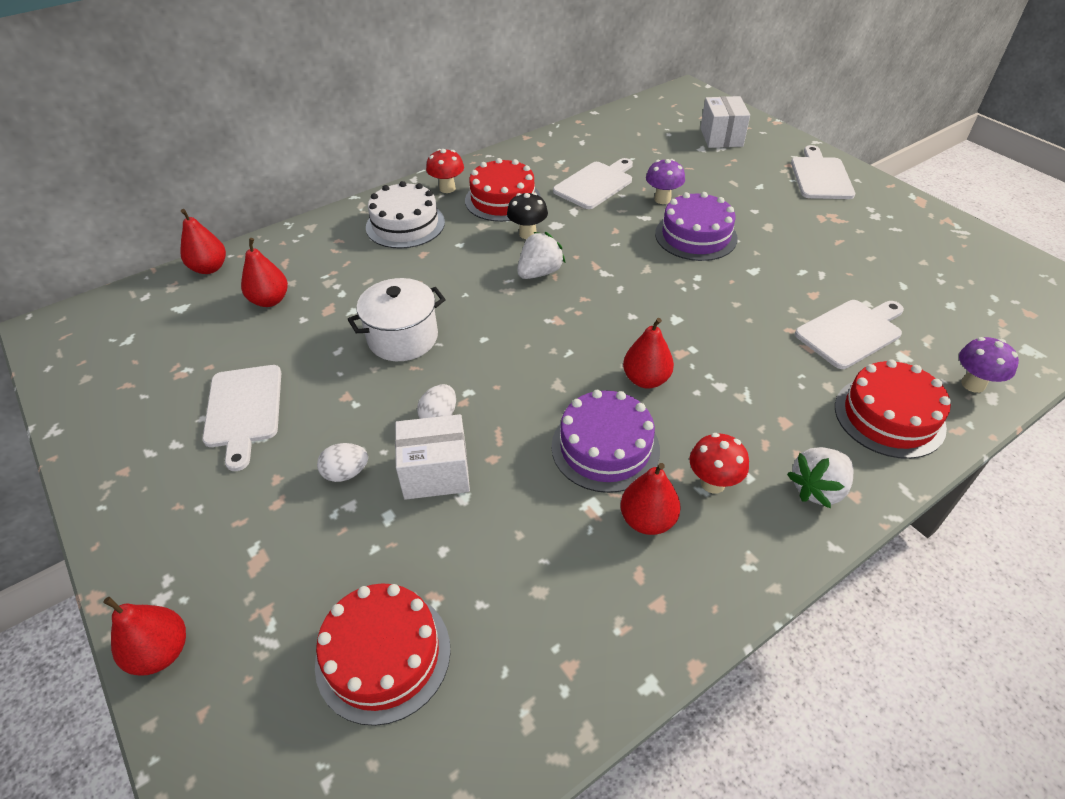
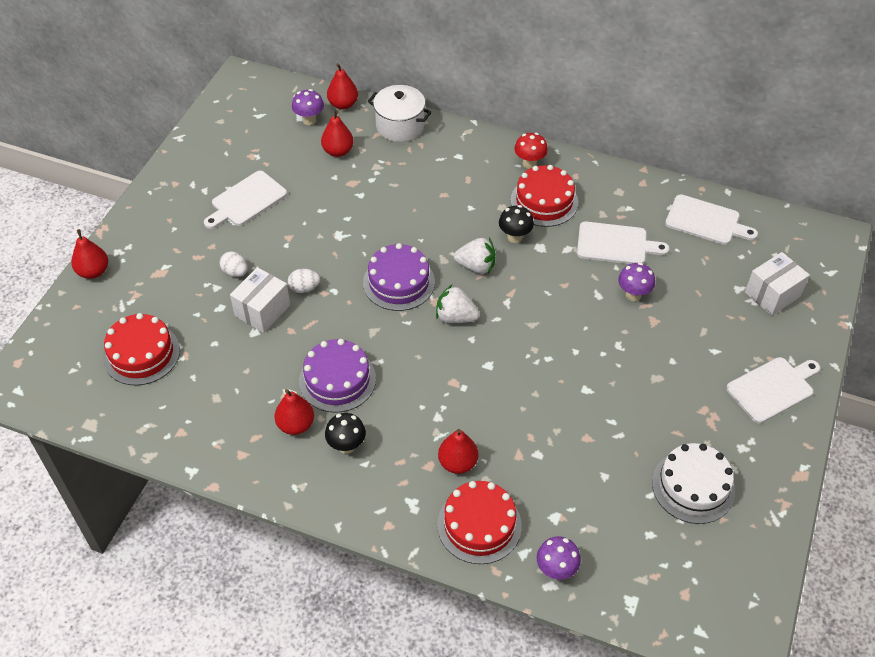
camera: 55 degrees right, 5 degrees up
(195, 302) = (309, 120): none -> purple mushroom
(403, 338) = (355, 233): white pot -> white pot (400, 126)
(405, 224) = (467, 167): white cake -> white cake (693, 486)
(435, 472) = (262, 310): white box -> white box turned 75 degrees clockwise
(646, 379) = (412, 374): red pear -> red pear (457, 463)
(695, 236) = (600, 336): purple cake -> purple cake (399, 282)
(713, 483) = (346, 446): red mushroom -> black mushroom
(818, 489) = (380, 503): white strawberry -> white strawberry (455, 317)
(851, 332) = (558, 476): white cutting board -> white cutting board (706, 221)

